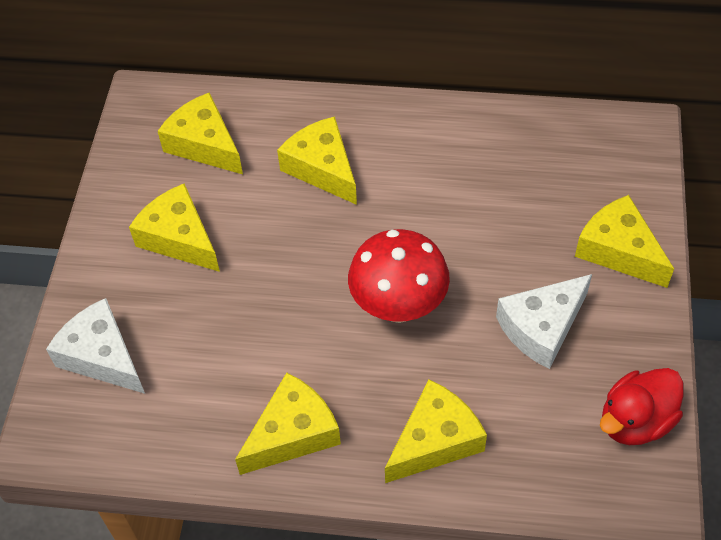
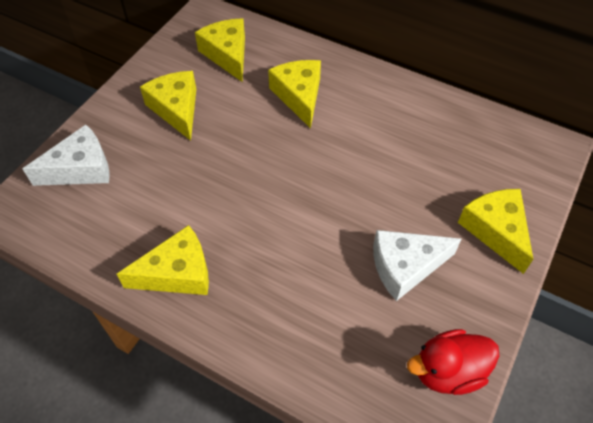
camera: 20 degrees right, 0 degrees up
(102, 356) = (81, 168): white cheese -> white cheese turned 90 degrees clockwise
(398, 306) = (303, 210): red mushroom -> none
(435, 440) = (279, 321): yellow cheese -> none

